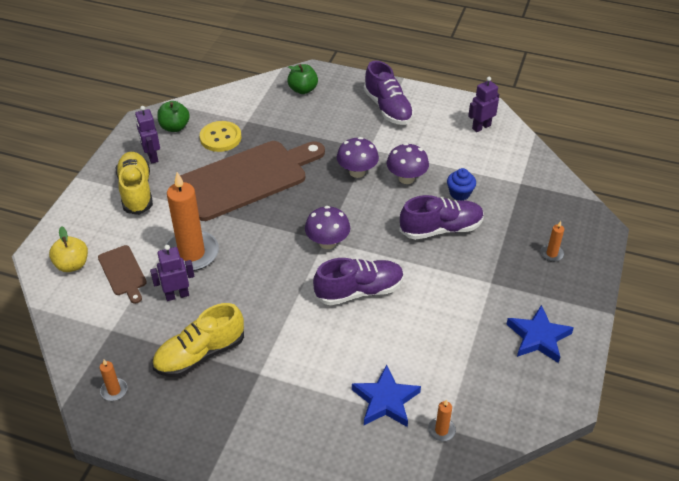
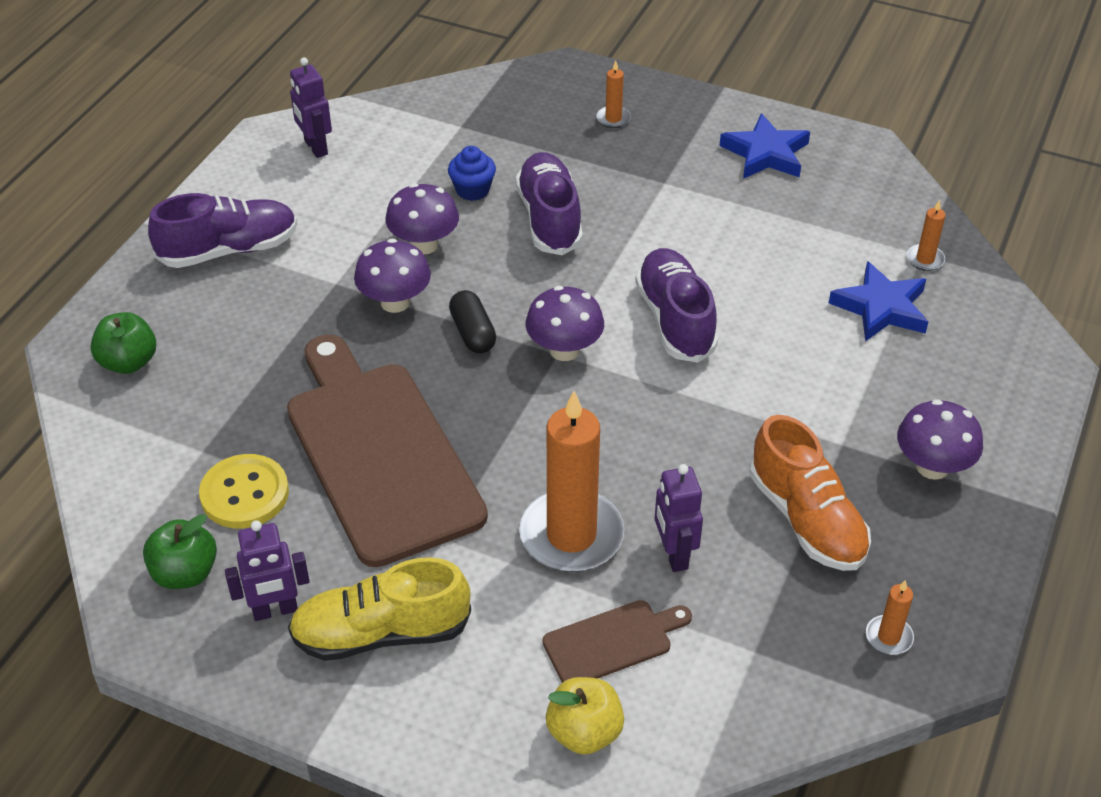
camera: 85 degrees left, 0 degrees up
(200, 354) = (806, 519): yellow shoe -> orange shoe
(241, 421) = (932, 467): none -> purple mushroom
(337, 204) = (473, 333): none -> black capsule

